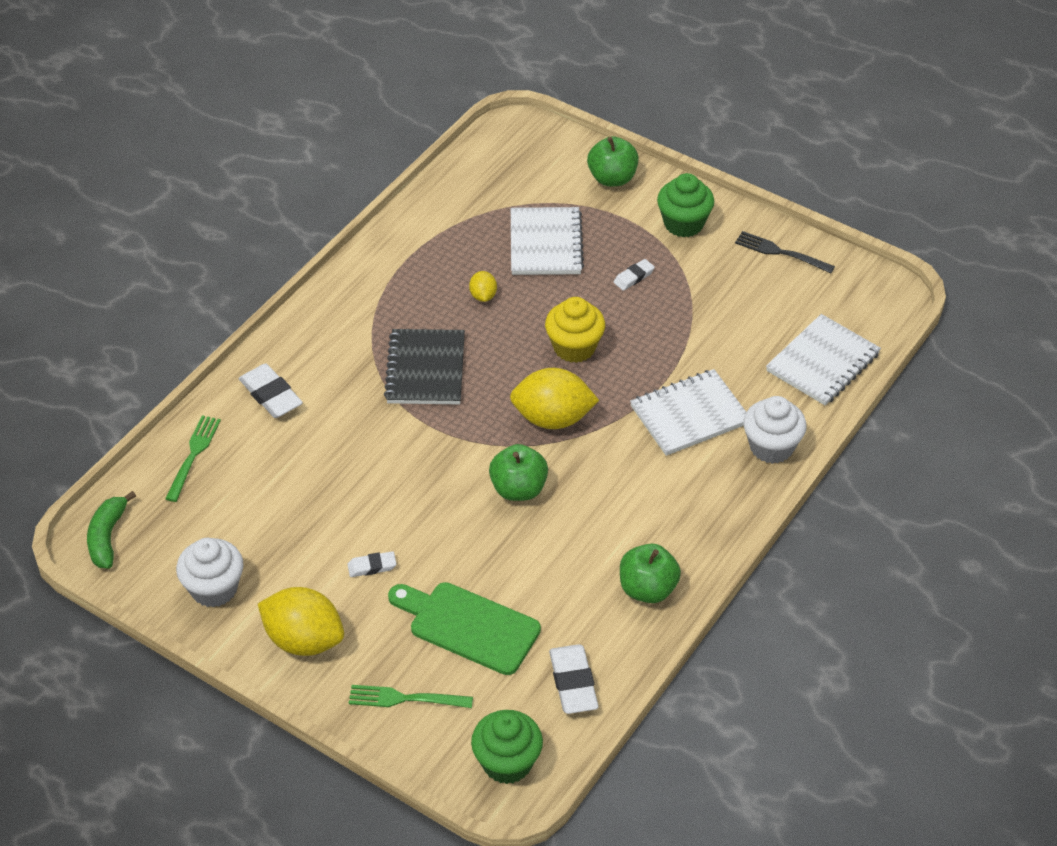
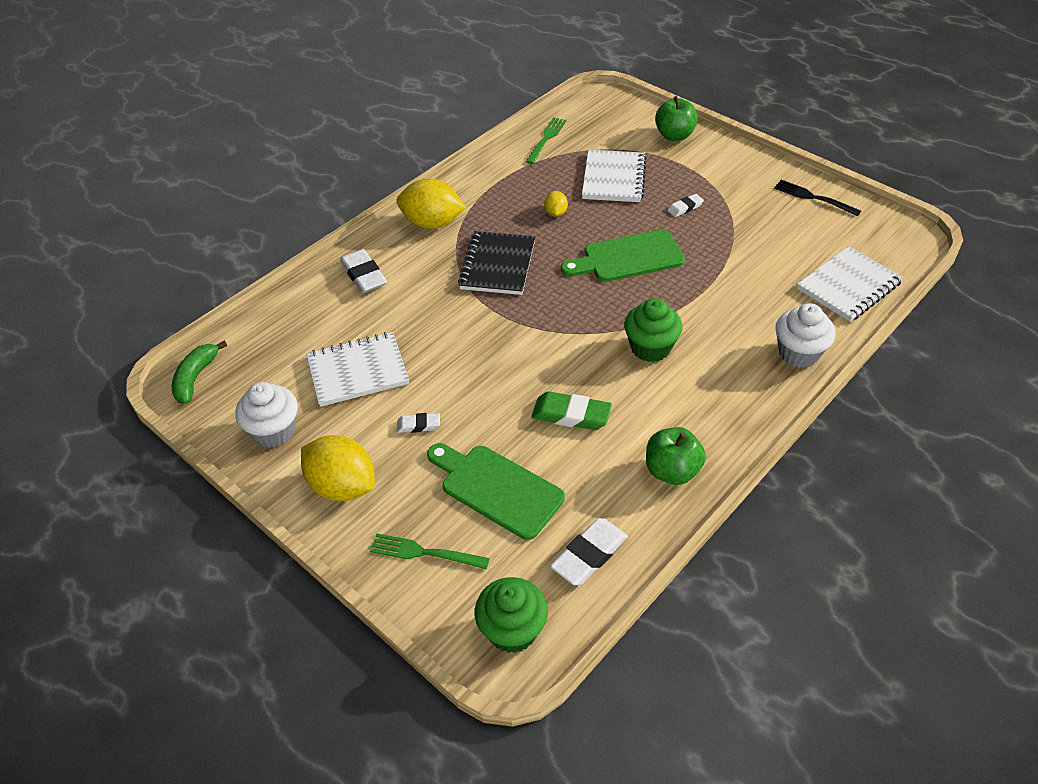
camera: 10 degrees right, 0 degrees up
(193, 455) = (287, 317): green fork -> green fork (546, 139)
(518, 489) = (562, 369): green apple -> none
(535, 539) = (571, 415): none -> green eraser
(553, 418) = (601, 313): yellow lemon -> yellow lemon (432, 223)
(573, 683) = (589, 555): white eraser -> white eraser turned 45 degrees clockwise
(574, 347) = (628, 258): yellow cupcake -> green cutting board
(683, 223) = (731, 171): green cupcake -> green cupcake (650, 348)
(689, 415) = (724, 320): white notebook -> white notebook (357, 371)

